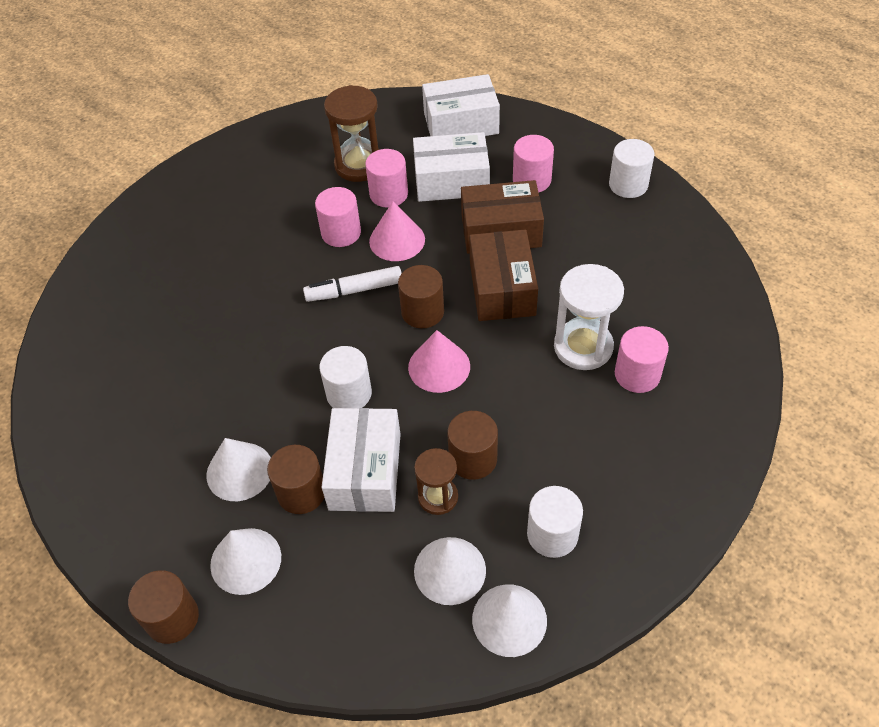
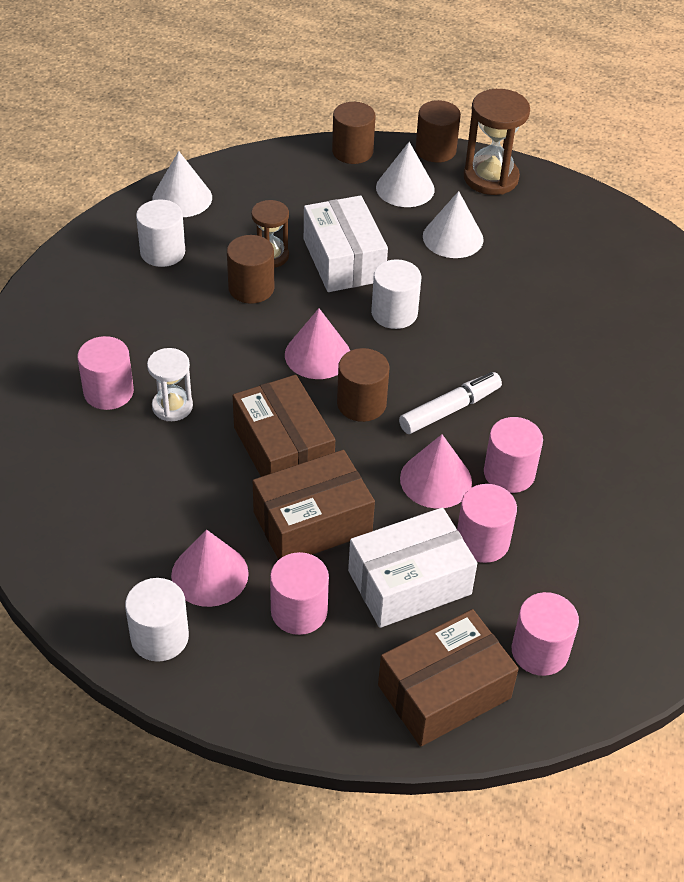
camera: 155 degrees right, 5 degrees down
(301, 492) = (389, 235): brown cylinder -> brown cylinder (352, 151)
(359, 165) = (549, 577): brown hourglass -> brown hourglass (490, 178)
(392, 130) = (540, 651): none -> pink cylinder
(450, 570) = (240, 215): white cone -> none
(461, 123) = (444, 691): white box -> brown box
(583, 347) = (172, 406): white hourglass -> white hourglass, size x0.62
(585, 214) = (210, 574): none -> pink cone

